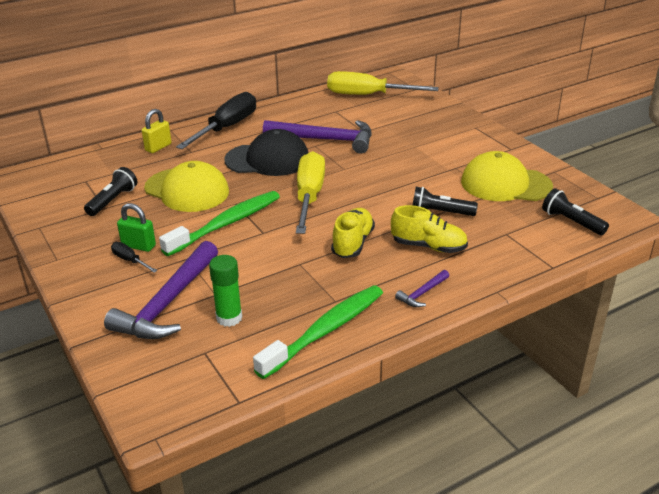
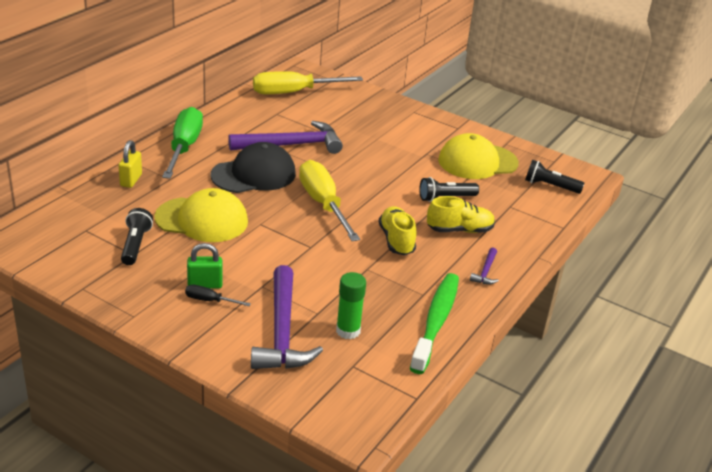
camera: 30 degrees left, 0 degrees up
(226, 224) = (270, 245): green toothbrush -> none
(227, 127) = (184, 147): black screwdriver -> green screwdriver

